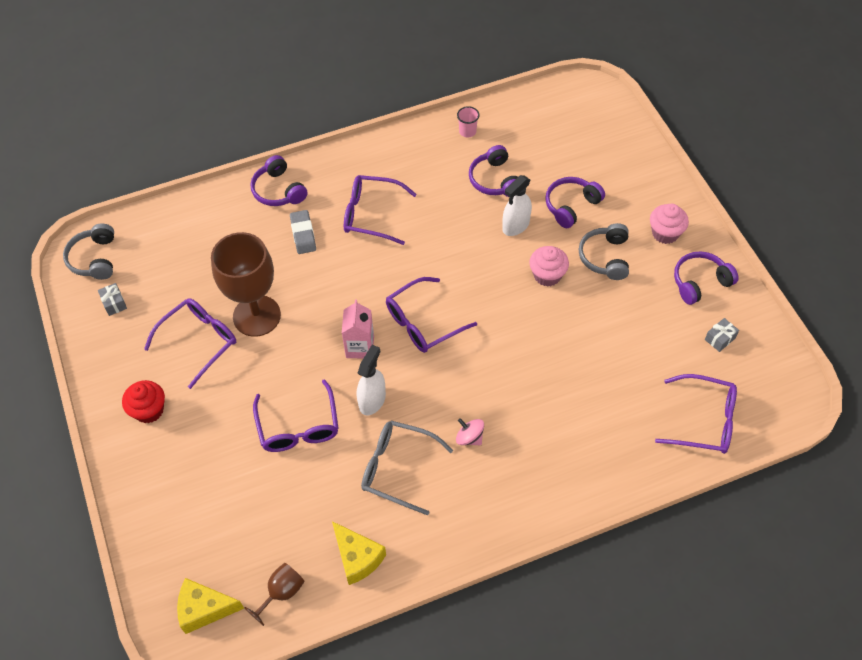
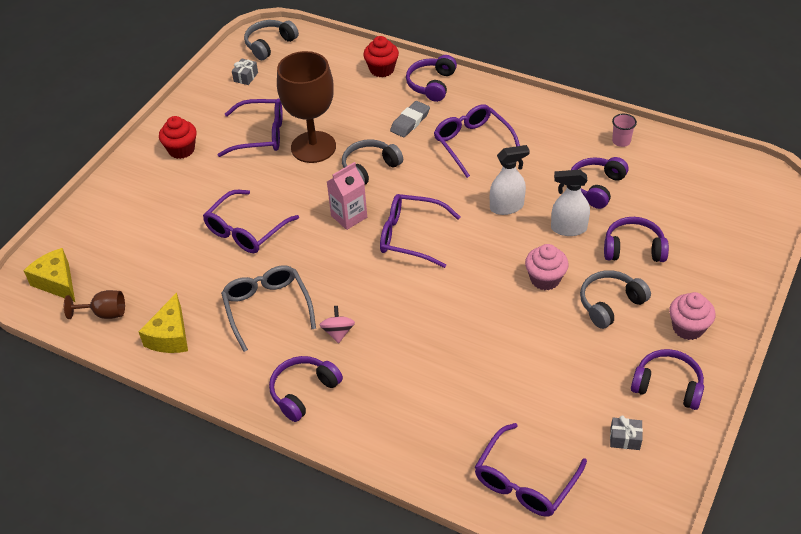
camera: 50 degrees right, 10 degrees down
(222, 208) = (382, 69): none -> red cupcake
(323, 296) = (369, 168): none -> grey headphones
(372, 400) = (310, 254): white spray bottle -> white spray bottle (507, 207)
(504, 501) = (303, 392): none -> purple headphones
(704, 421) = (525, 481): purple glasses -> purple glasses turned 60 degrees clockwise

